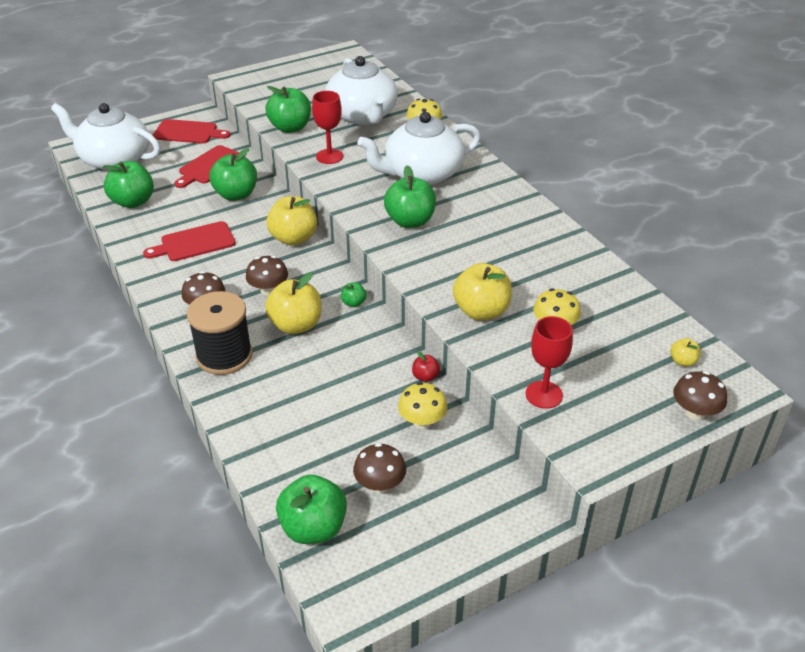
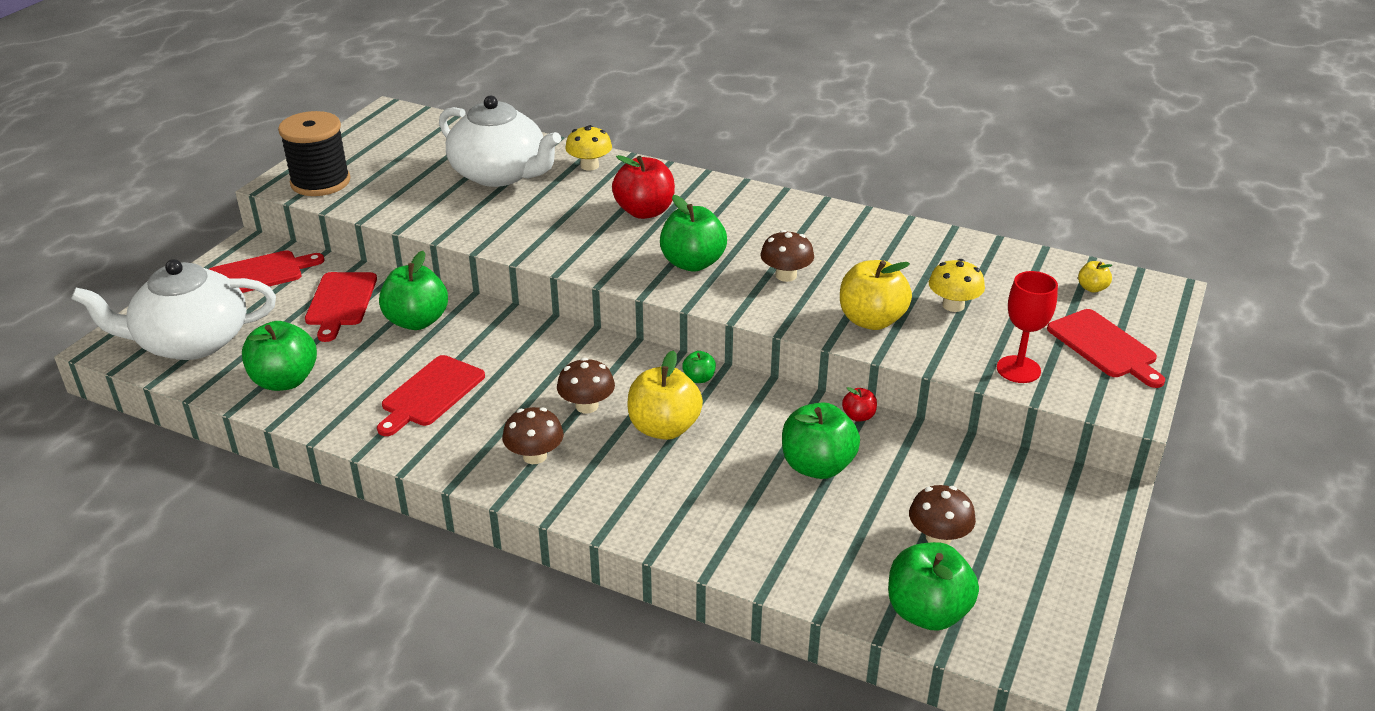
camera: 35 degrees left, 5 degrees down
(224, 355) = (622, 496): black spool -> black spool (320, 182)
(290, 128) = (428, 215): green apple -> green apple (817, 466)
(293, 238) = (548, 340): yellow apple -> none
(329, 156) = (517, 230): red goblet -> none
(421, 174) = (644, 211): white teapot -> red apple
(422, 421) = (906, 459): yellow mushroom -> none
(634, 410) = (1104, 347): none -> red cutting board
(695, 412) = (1151, 326): brown mushroom -> brown mushroom (786, 275)

